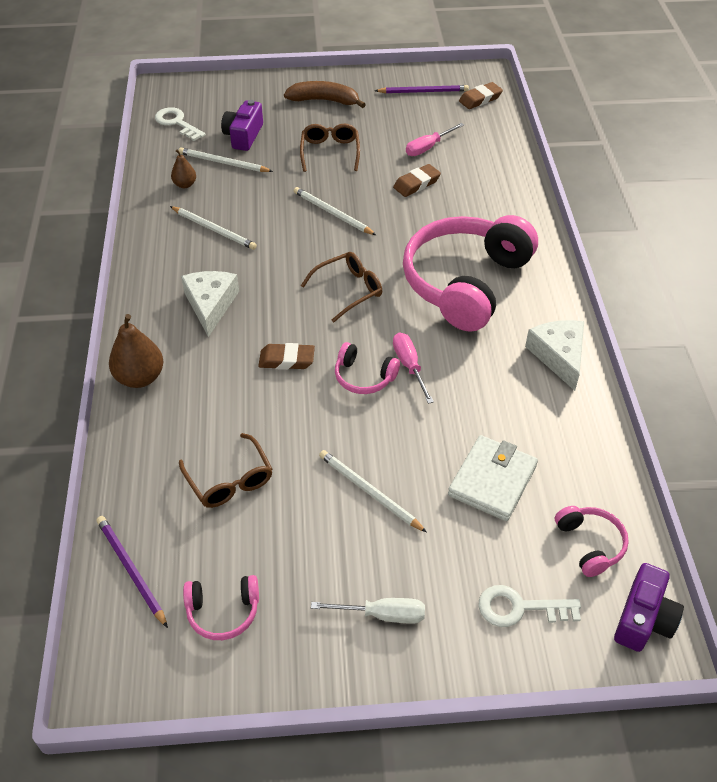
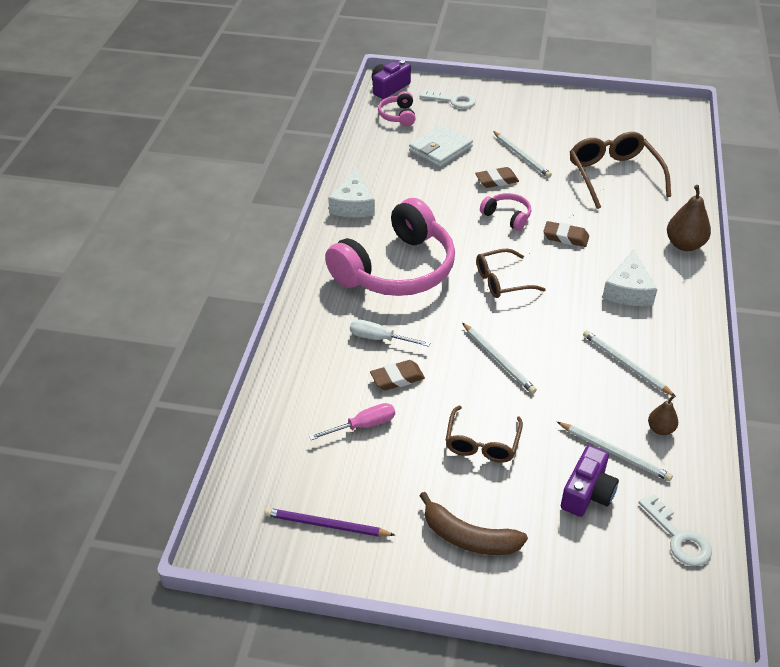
camera: 165 degrees left, 5 degrees down
(131, 570) = (675, 146): purple pencil -> none
(223, 611) = (618, 123): pink headphones -> none
(230, 480) = (613, 175): brown glasses -> brown glasses, size x1.58
(382, 614) = (529, 109): white screwdriver -> white screwdriver (379, 339)
(409, 366) = (470, 217): pink screwdriver -> none
(480, 99) = (258, 493): brown eraser -> brown eraser (496, 180)

